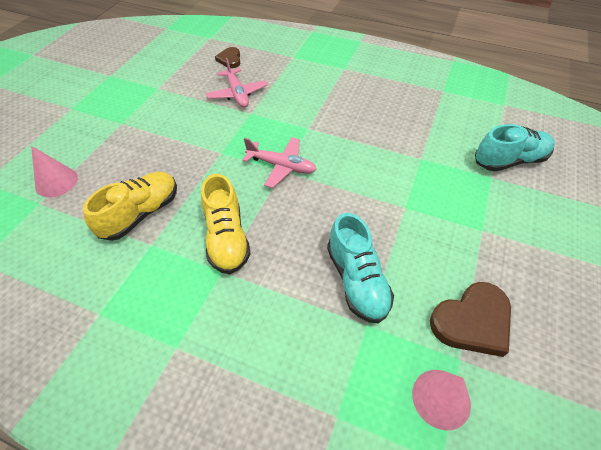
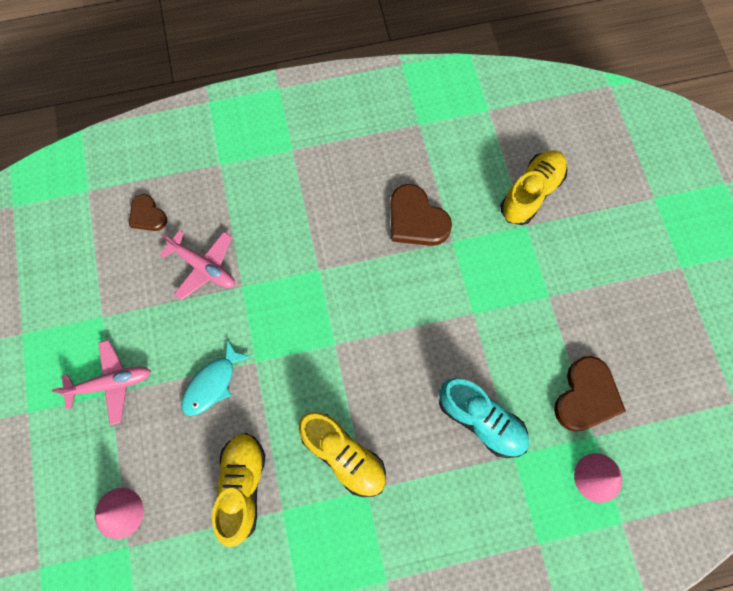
camera: 35 degrees left, 20 degrees up
(183, 149) = (212, 383): none -> turquoise fish
(281, 166) = (330, 339): pink plane -> pink plane (111, 383)
(402, 135) = (416, 220): none -> brown heart
(509, 161) = (531, 193): turquoise shoe -> yellow shoe

